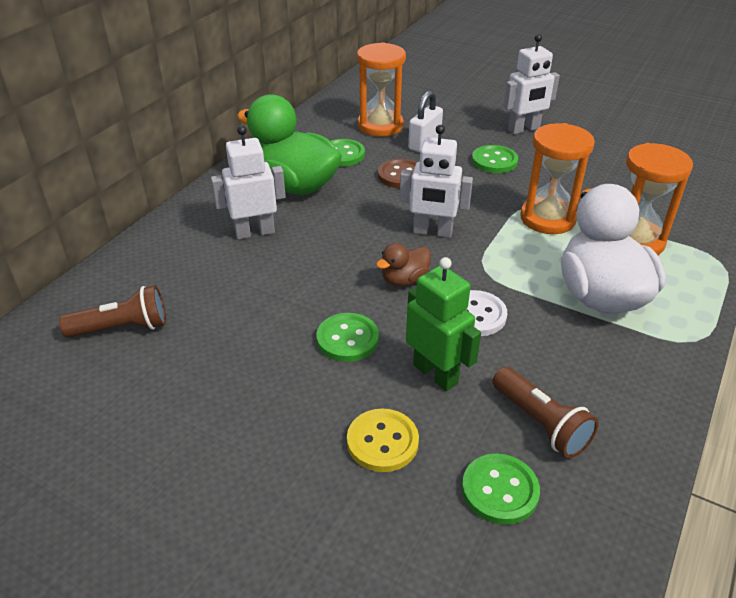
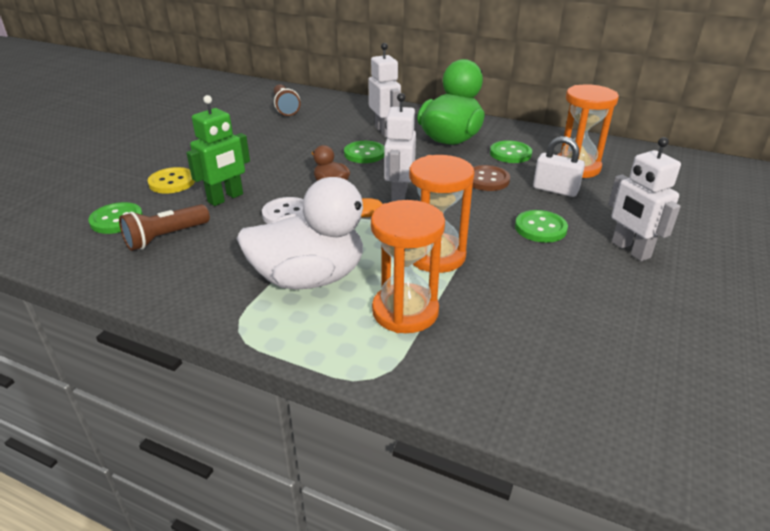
camera: 85 degrees right, 5 degrees down
(347, 339) = (266, 168): green button -> green button (364, 154)

